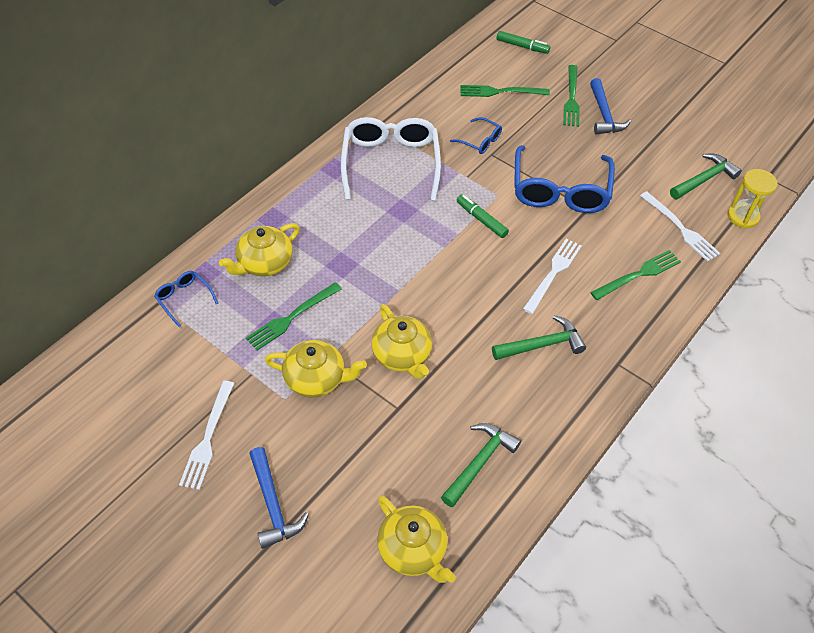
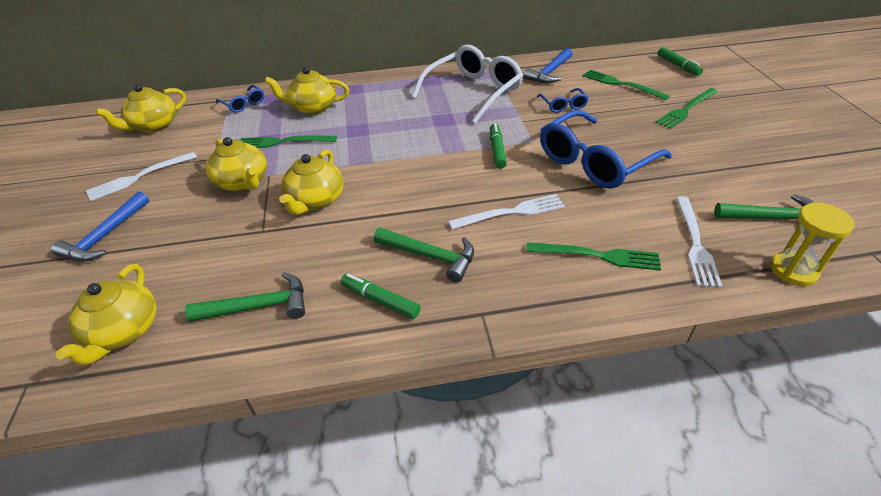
camera: 45 degrees right, 10 degrees down
(124, 380) = (153, 126): none -> yellow teapot
(184, 299) = (243, 104): blue glasses -> blue glasses turned 135 degrees clockwise
(550, 399) = (380, 300): none -> green marker
(604, 114) = (708, 130): blue hammer -> blue hammer (549, 72)

